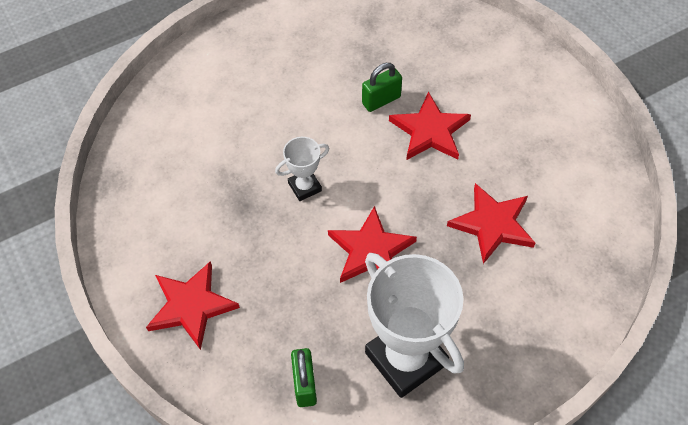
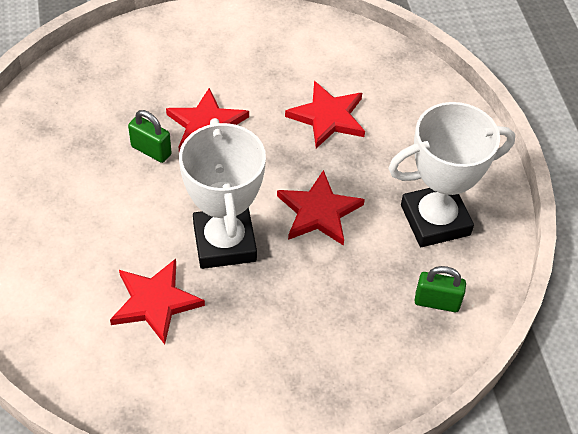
camera: 75 degrees left, 5 degrees down
(191, 306) = (322, 376): red star -> red star (155, 302)
(304, 187) = (224, 242): white trophy -> white trophy, size x2.09
(381, 100) = (151, 150): green padlock -> green padlock turned 45 degrees counterclockwise

